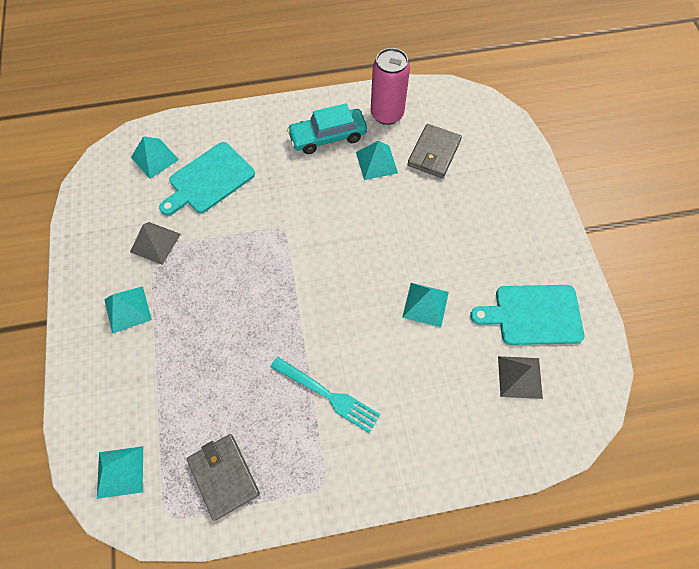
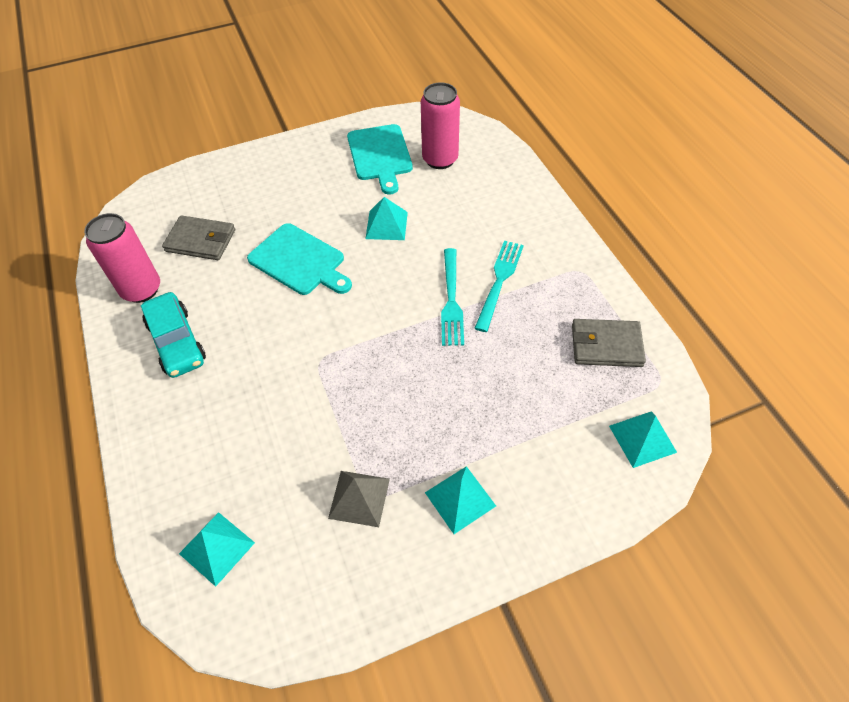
camera: 100 degrees left, 10 degrees down
(209, 180) = (252, 461): turquoise cutting board -> turquoise cutting board (299, 261)
(223, 476) = (606, 345): grey wallet -> grey wallet turned 45 degrees clockwise
(316, 345) = (451, 300): none -> turquoise fork
(376, 162) = (215, 288): turquoise pyramid -> none
(519, 377) = (440, 159): grey pyramid -> pink can

